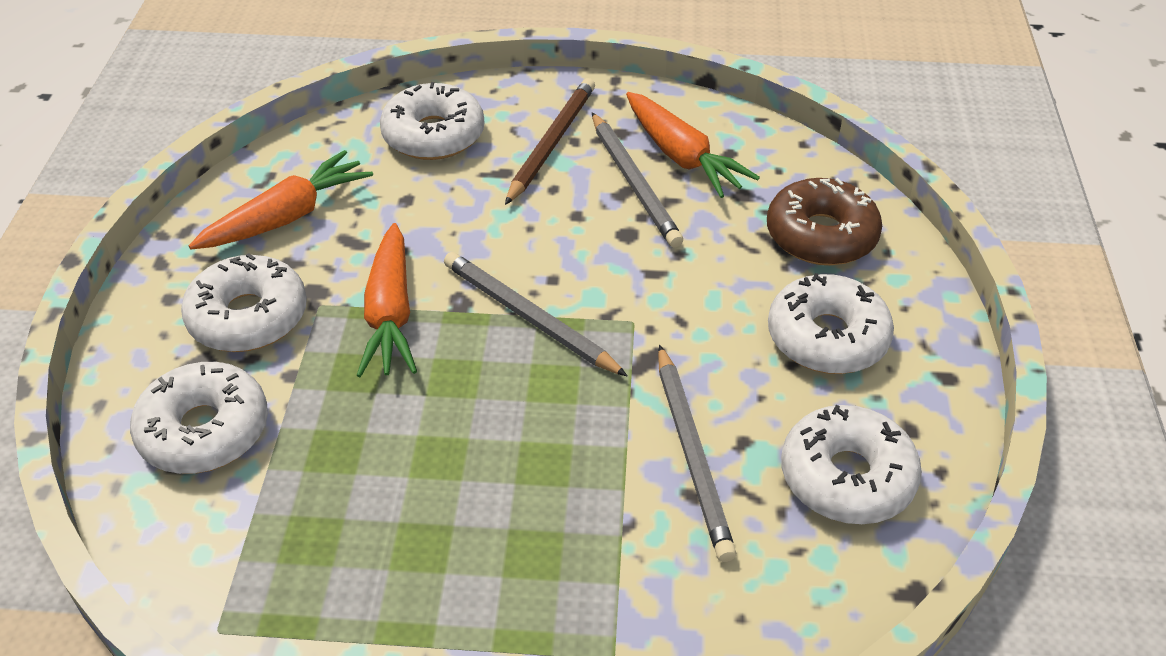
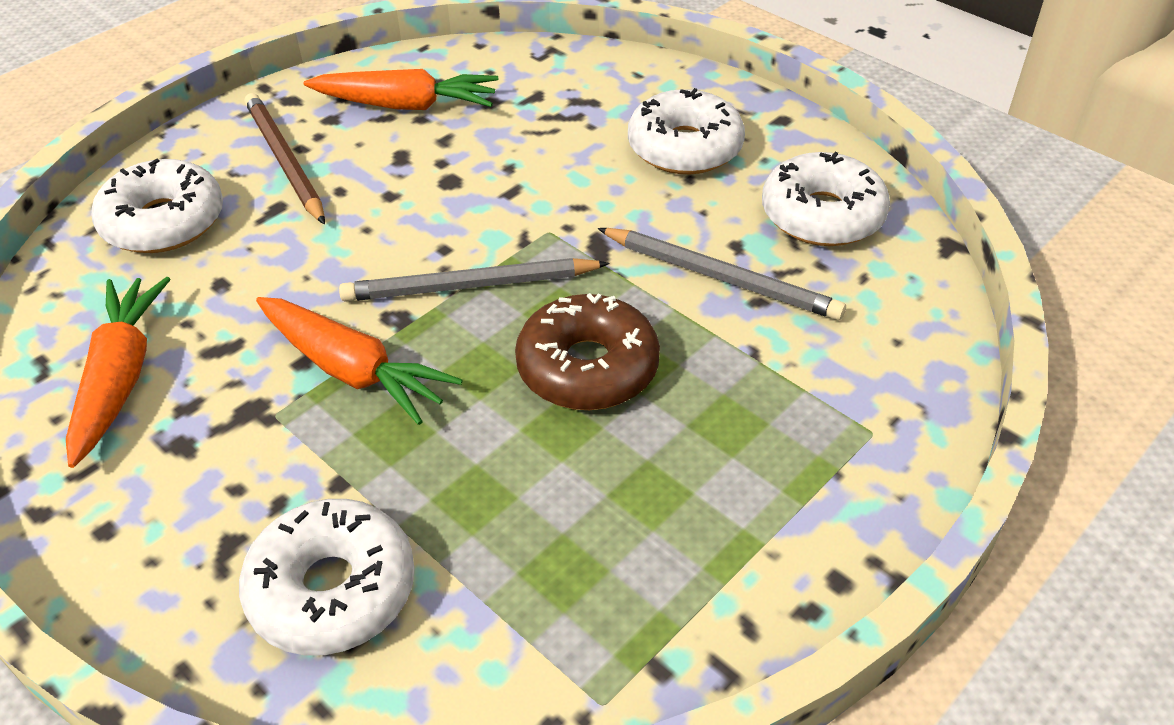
camera: 50 degrees left, 0 degrees up
(248, 317) = (220, 477): white donut -> none
(634, 182) = (399, 144): grey pencil -> none
(821, 235) = (583, 92): brown donut -> brown donut (587, 367)

